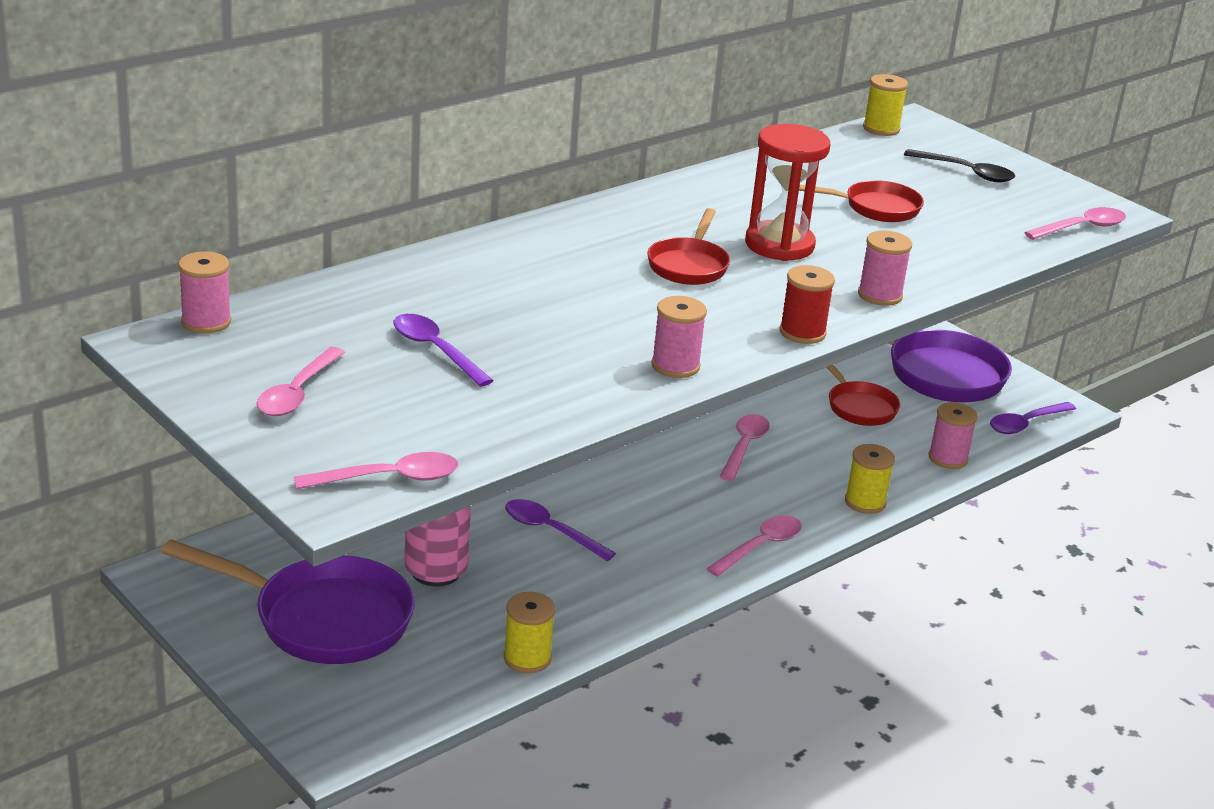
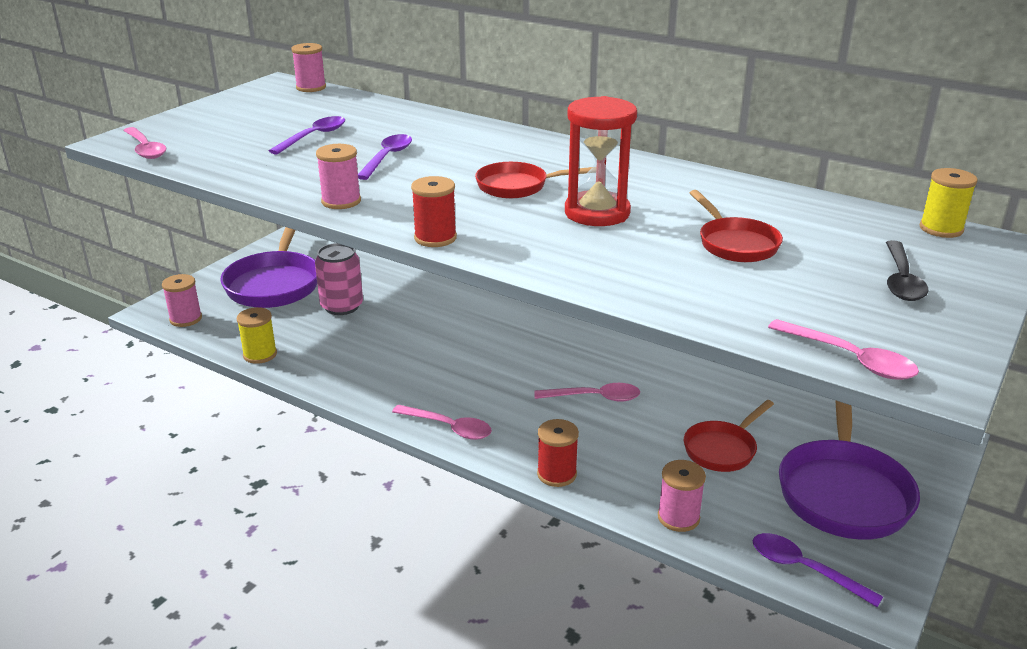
camera: 75 degrees right, 0 degrees up
(297, 393) = (238, 116): pink spoon -> none
(550, 531) = (412, 336): purple spoon -> purple spoon (387, 158)
(865, 502) = (557, 474): yellow spool -> red spool
(880, 295) = (541, 262): pink spool -> pink spool (186, 319)

